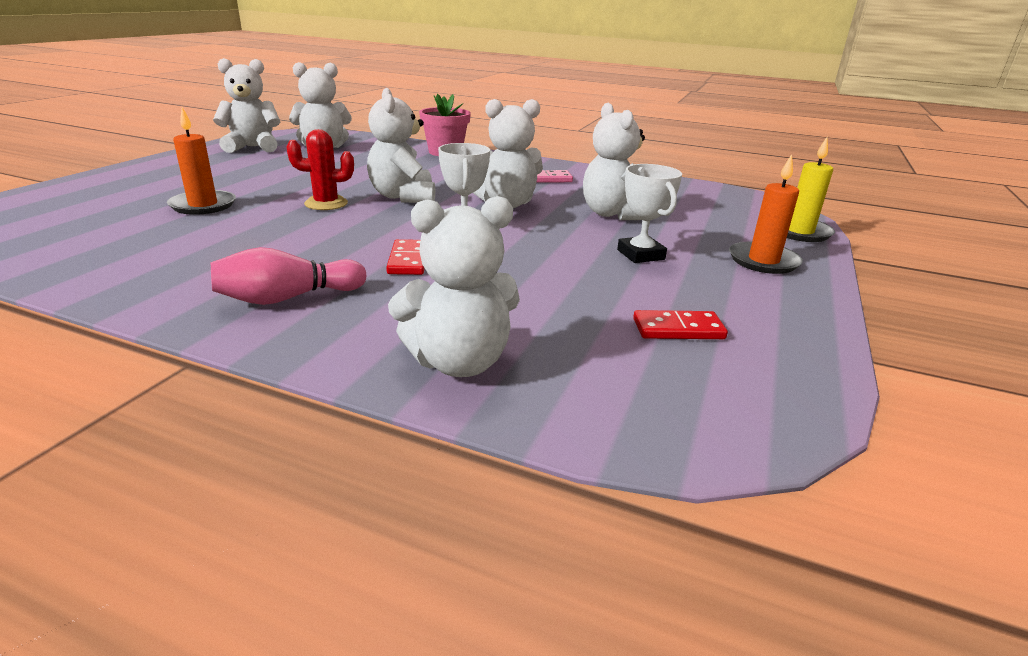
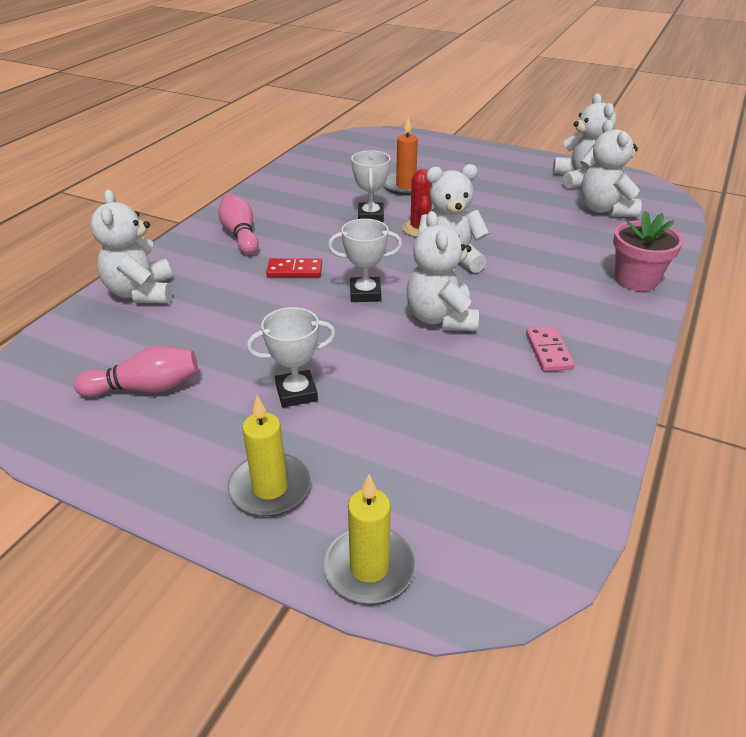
camera: 95 degrees right, 10 degrees up
(277, 223) = (371, 216): none -> white trophy
(613, 214) = (419, 391): white teddy bear -> none
(678, 329) = (145, 388): red domino -> pink bowling pin
(763, 261) = (270, 488): orange candle -> yellow candle

